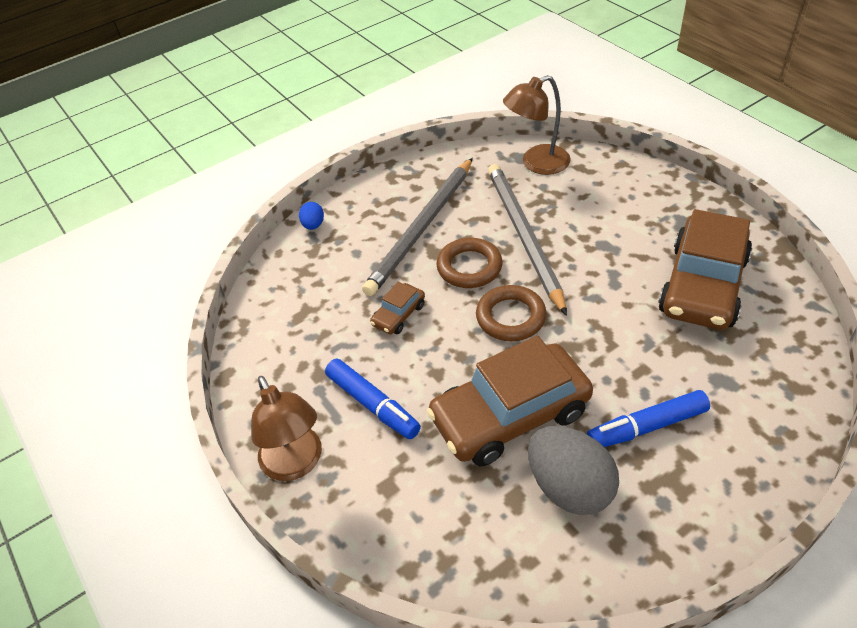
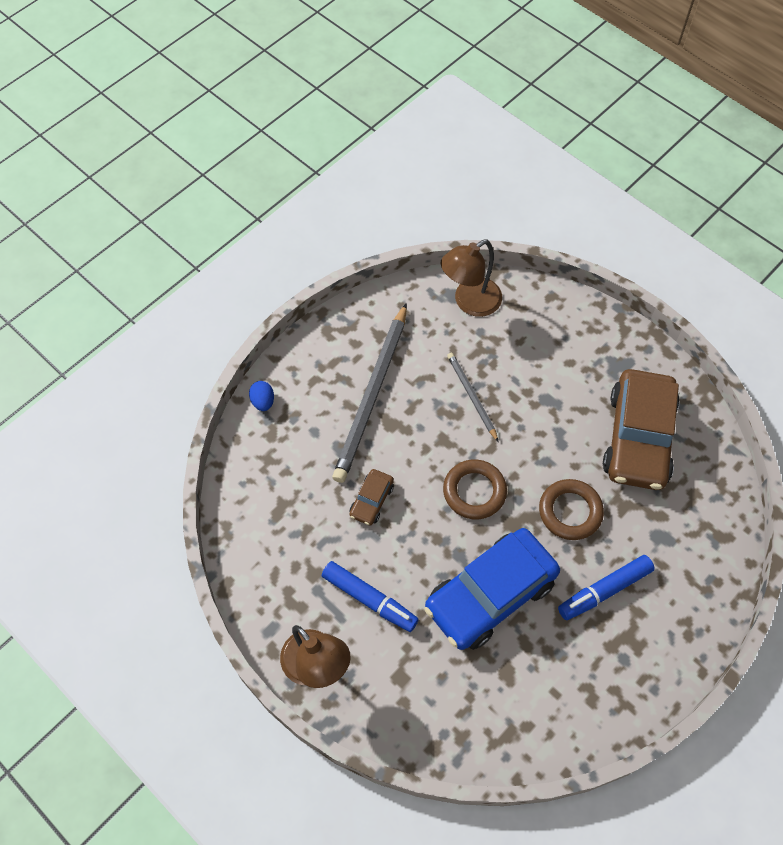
camera: 15 degrees left, 15 degrees up
(469, 267) = (426, 438): brown ring -> brown ring (570, 511)
(510, 415) = (490, 594): brown car -> blue car
(524, 236) = (471, 396): grey pencil -> grey pencil, size x0.51
(569, 487) = (549, 656): grey egg -> none

